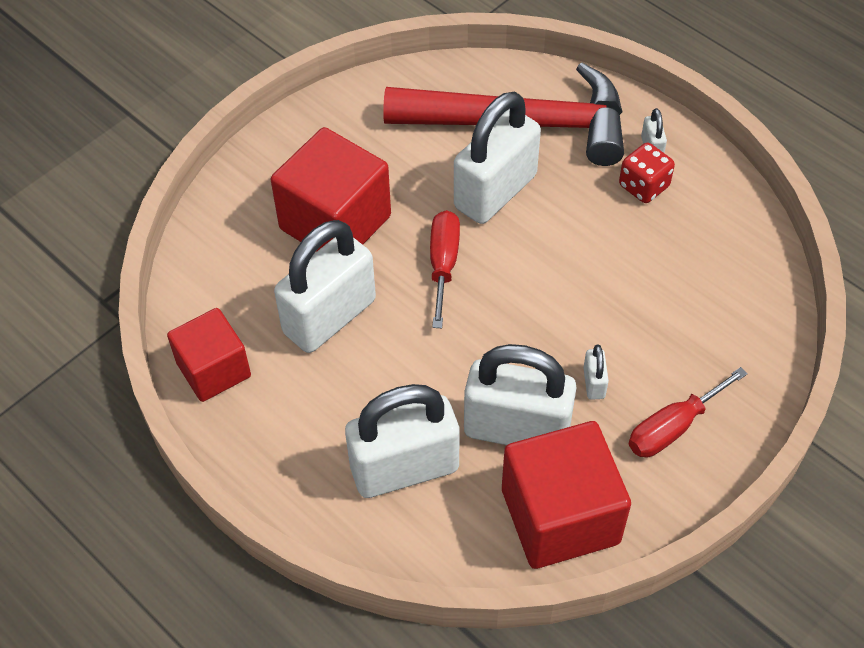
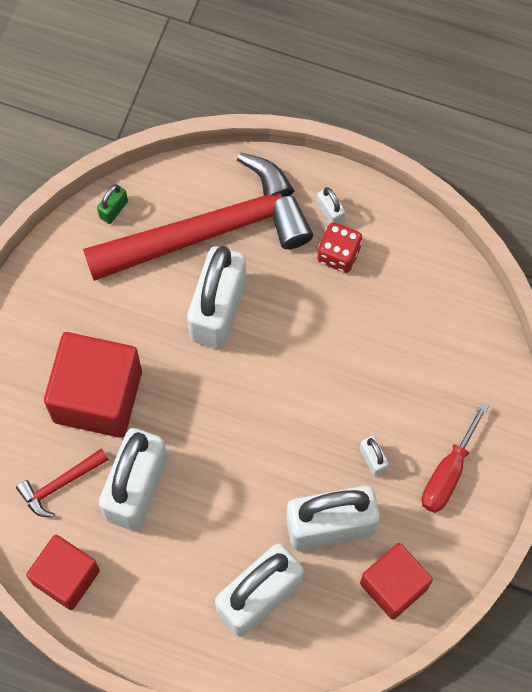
camera: 25 degrees left, 15 degrees up
(255, 285) = (60, 484): none -> red hammer
(435, 77) = (113, 209): none -> green padlock
(443, 264) = (206, 400): red screwdriver -> none
(560, 516) = (394, 586): red cube -> red cube, size x0.64

